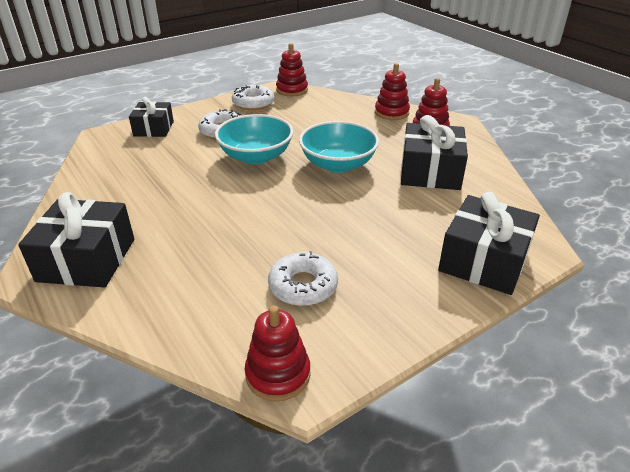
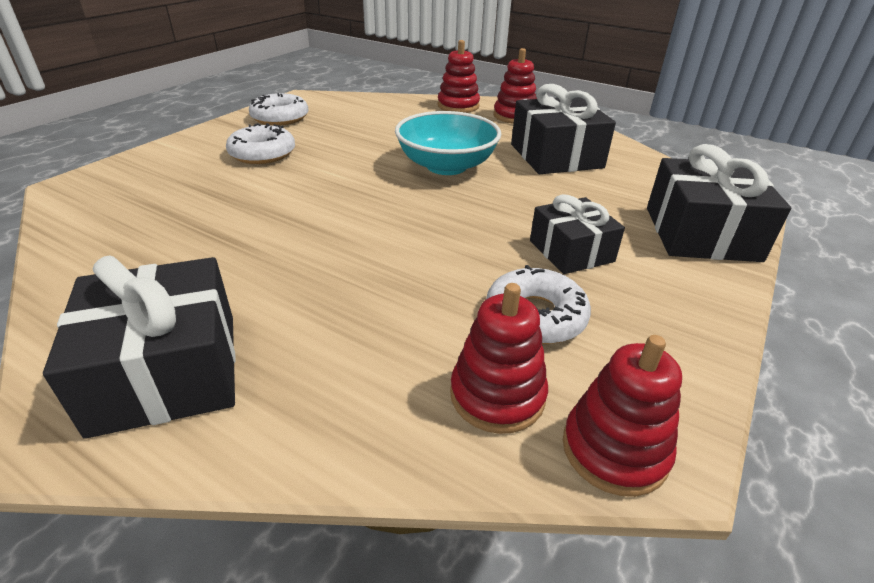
camera: 25 degrees left, 0 degrees up
(153, 128) = (154, 165): black gift -> black gift (571, 251)
(256, 156) = (334, 175): turquoise bowl -> none
(292, 90) = (319, 98): red stacking toy -> red stacking toy (497, 395)

